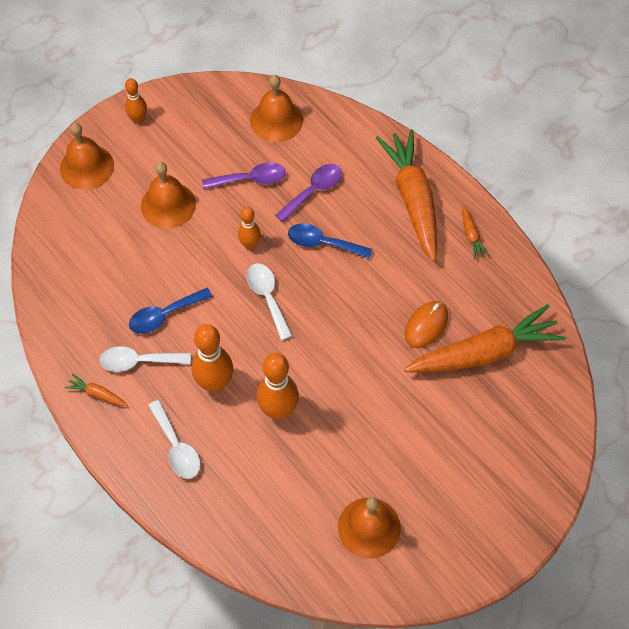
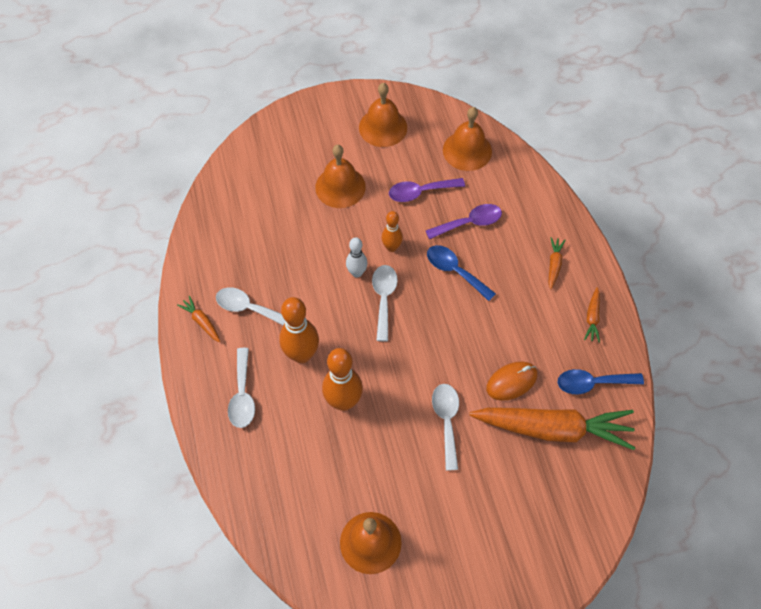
camera: 25 degrees right, 0 degrees up
(87, 166) = (290, 130): orange bell -> orange bell (383, 127)
(138, 119) = (352, 107): orange bowling pin -> none
(164, 315) = (290, 278): blue spoon -> blue spoon (592, 383)
(228, 283) = (357, 273): none -> white bowling pin
(251, 179) = (420, 192): purple spoon -> purple spoon turned 150 degrees clockwise
(384, 387) = (446, 421): none -> white spoon
(413, 200) = (554, 265): orange carrot -> orange carrot, size x0.40

